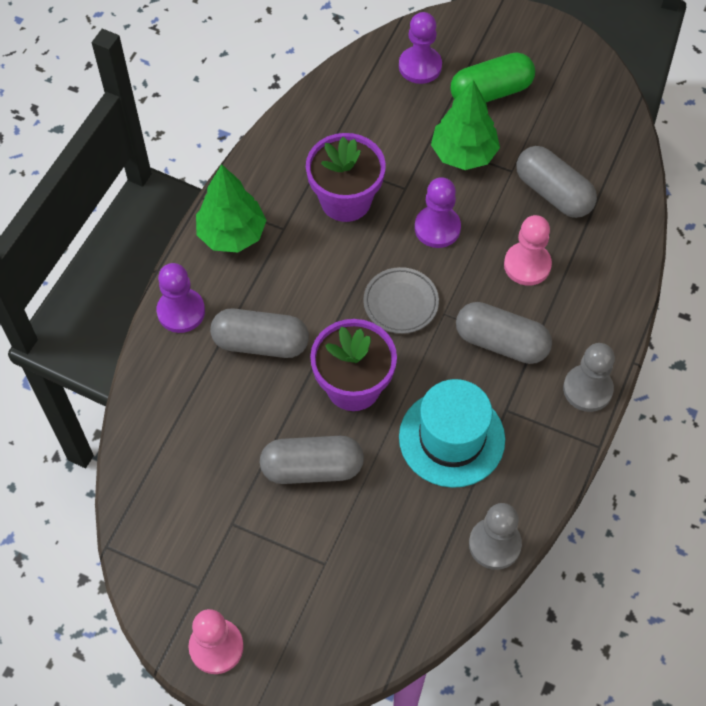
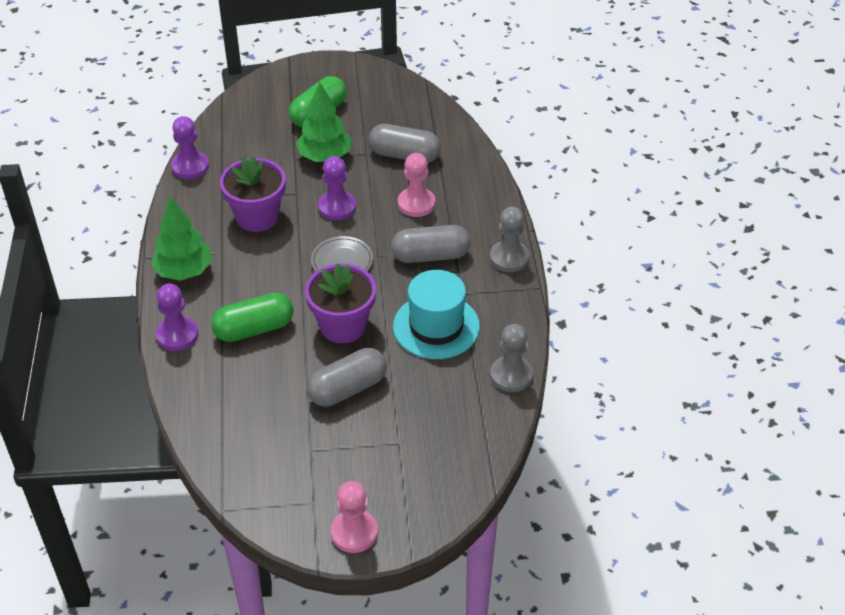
camera: 30 degrees left, 15 degrees down
(260, 343) = (254, 329): grey capsule -> green capsule
(420, 66) = (256, 117): purple pawn -> purple pawn (190, 167)

